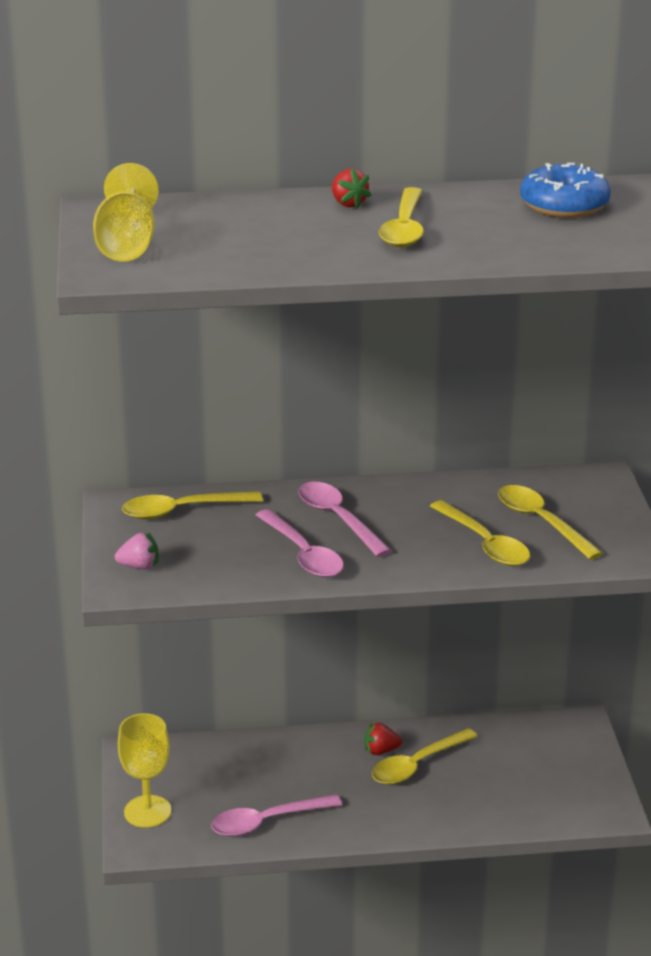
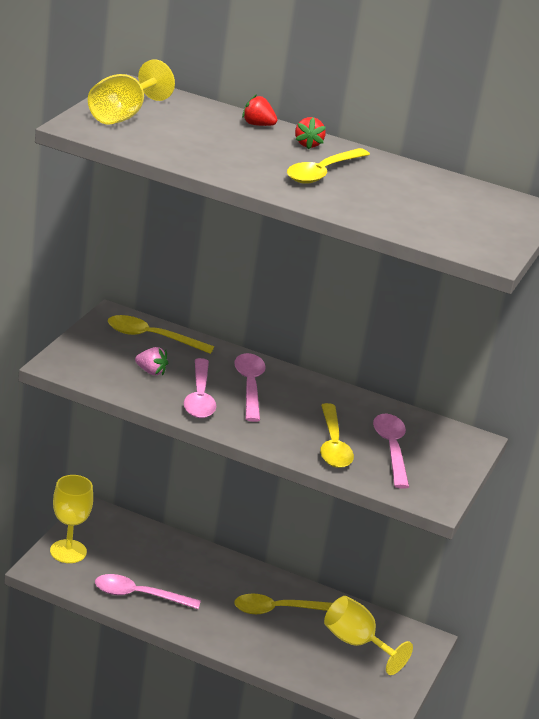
camera: 25 degrees right, 0 degrees up
(139, 566) = (85, 358): pink strawberry -> pink strawberry (151, 371)
(380, 751) = (261, 589): red strawberry -> red strawberry (257, 125)
(523, 761) = (356, 643): none -> yellow goblet
(541, 522) = (391, 449): yellow spoon -> pink spoon
(564, 205) = (461, 200): blue donut -> none

